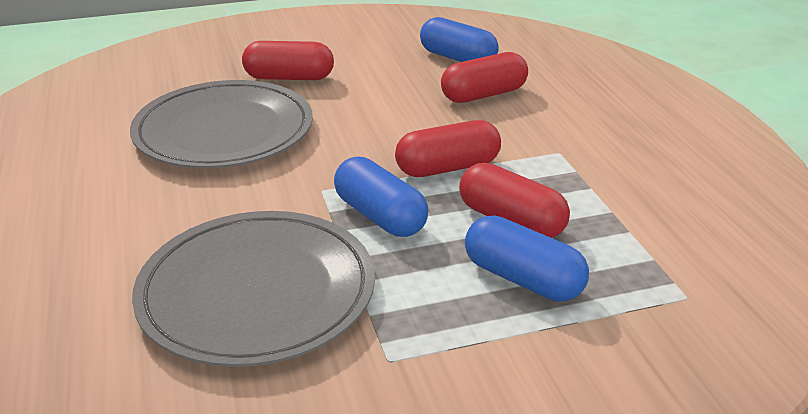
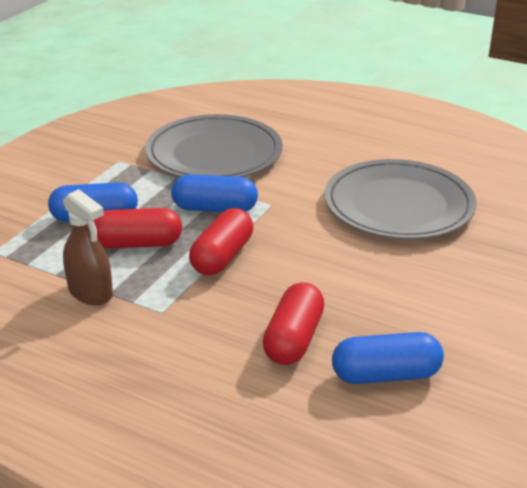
camera: 135 degrees right, 0 degrees up
(289, 78) = (459, 265): red capsule -> none
(608, 197) = (90, 292): none -> brown spray bottle

